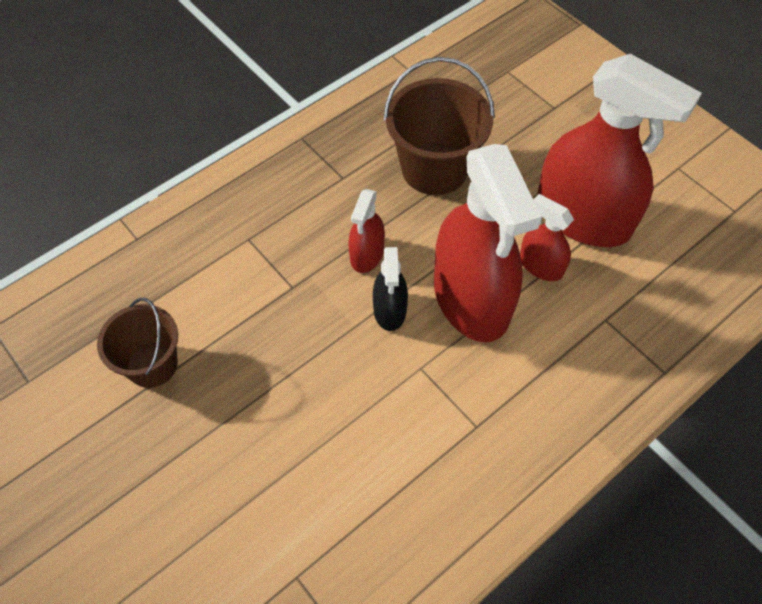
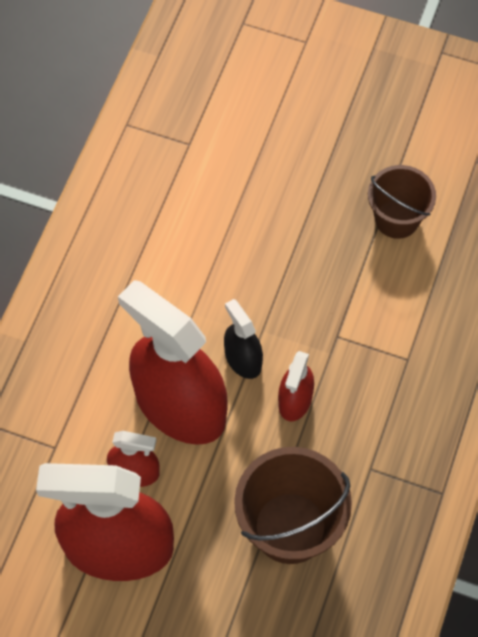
camera: 150 degrees right, 5 degrees up
(367, 254) = (295, 400): red spray bottle -> red spray bottle turned 150 degrees counterclockwise

